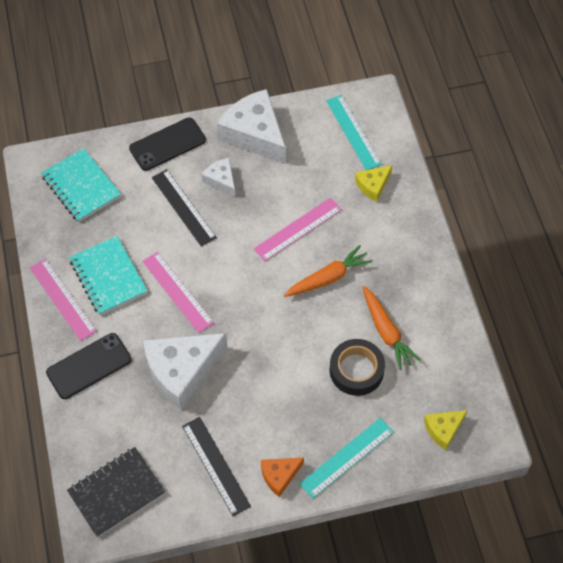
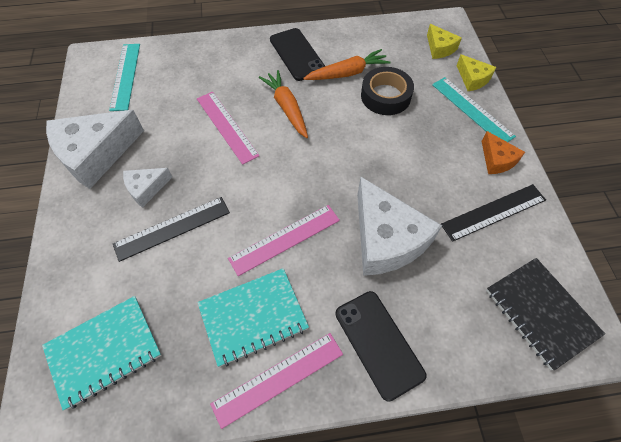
camera: 85 degrees left, 0 degrees up
(167, 144) = (75, 242): black phone -> black phone (297, 54)
(353, 132) = (125, 76): turquoise ruler -> turquoise ruler turned 75 degrees counterclockwise
(373, 186) = (192, 68): yellow cheese -> yellow cheese (472, 79)

